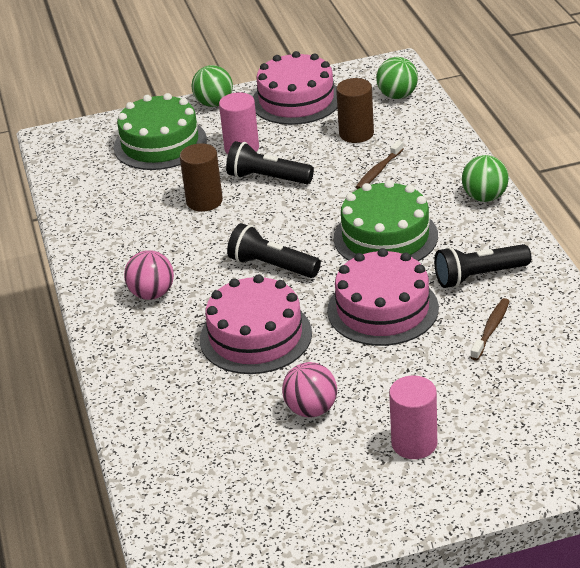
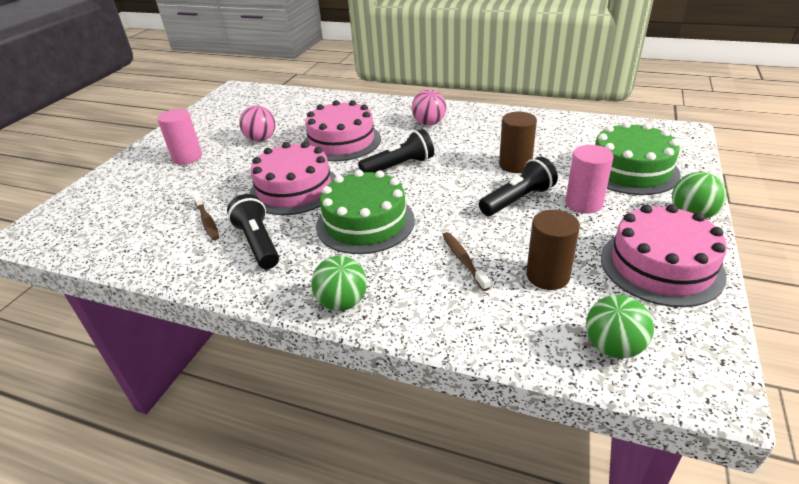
camera: 125 degrees right, 0 degrees up
(479, 276) = (258, 243): black flashlight -> black flashlight turned 45 degrees counterclockwise

